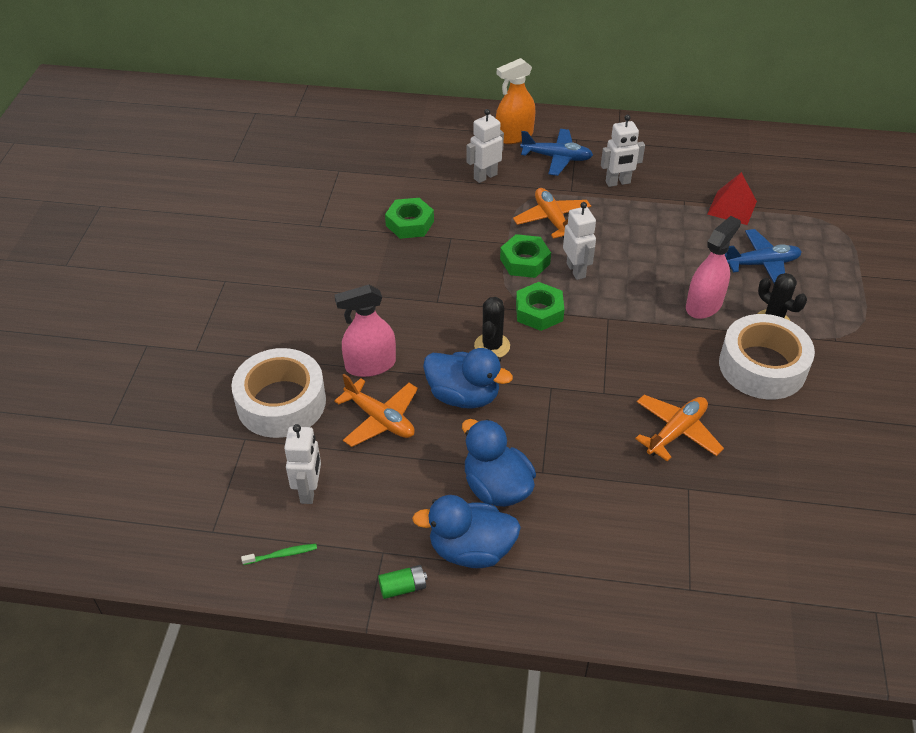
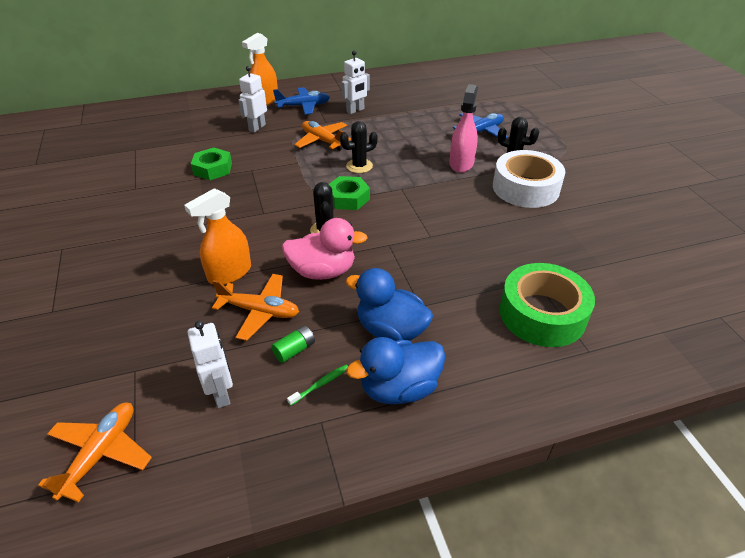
camera: 25 degrees left, 5 degrees down
(281, 402) = (159, 327): white tape -> none
(282, 555) = (221, 464): green toothbrush -> green toothbrush (320, 384)
(370, 365) = (229, 273): pink spray bottle -> orange spray bottle
(403, 587) = (357, 446): green battery -> green battery (294, 350)
(463, 396) = (323, 271): blue duck -> pink duck
(525, 261) = (318, 170): green nut -> none
(576, 270) = (359, 166): white robot -> black cactus
(668, 530) = (542, 314): none -> green tape
(676, 432) = (499, 245): orange plane -> orange plane (101, 453)
(732, 207) = (440, 107): red pyramid -> none

